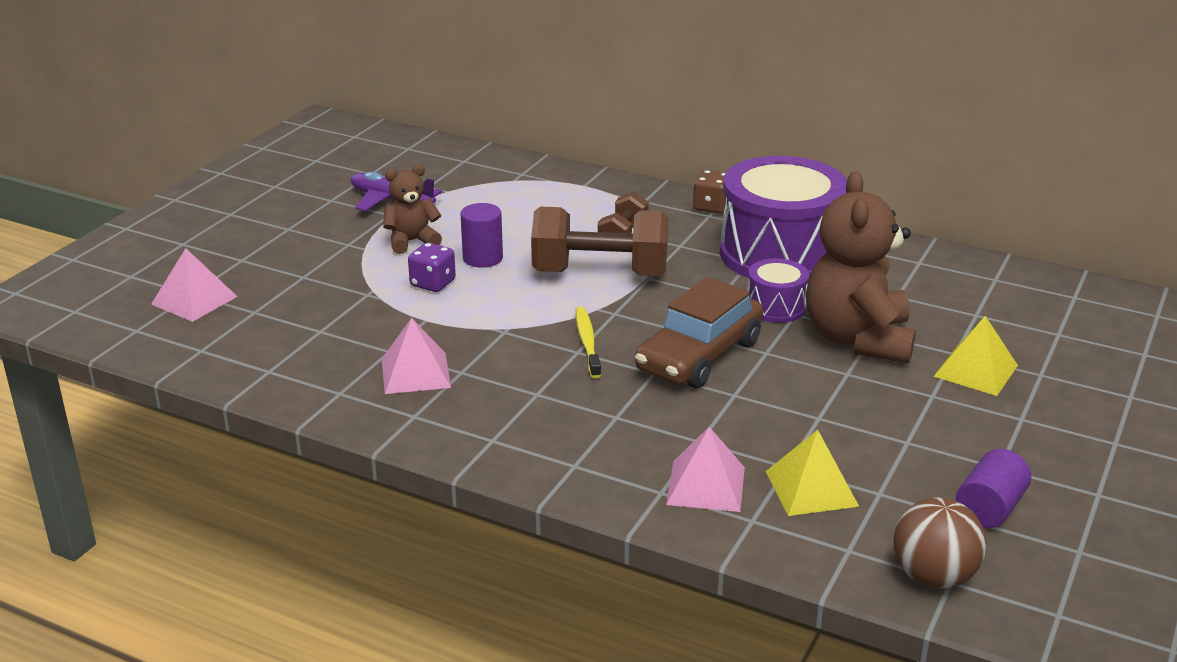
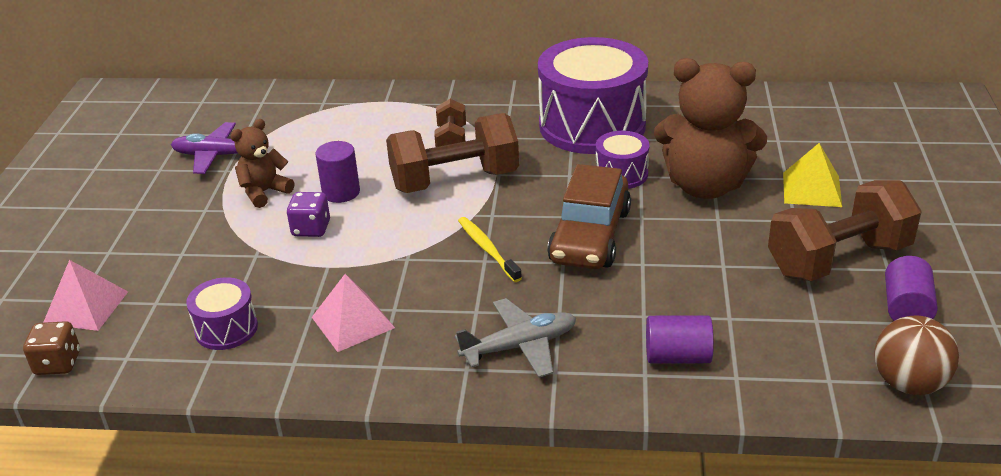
camera: 20 degrees left, 5 degrees up
(300, 349) = (226, 329): none -> purple drum
(557, 435) = (520, 346): none -> grey plane
(706, 485) = (677, 356): pink pyramid -> purple cylinder
(711, 207) = (507, 96): brown dice -> brown dice (58, 363)
(811, 488) = (762, 332): yellow pyramid -> none
(858, 339) = (705, 186): brown teddy bear -> brown teddy bear turned 60 degrees counterclockwise
(951, 444) = (838, 259): none -> brown dumbbell

